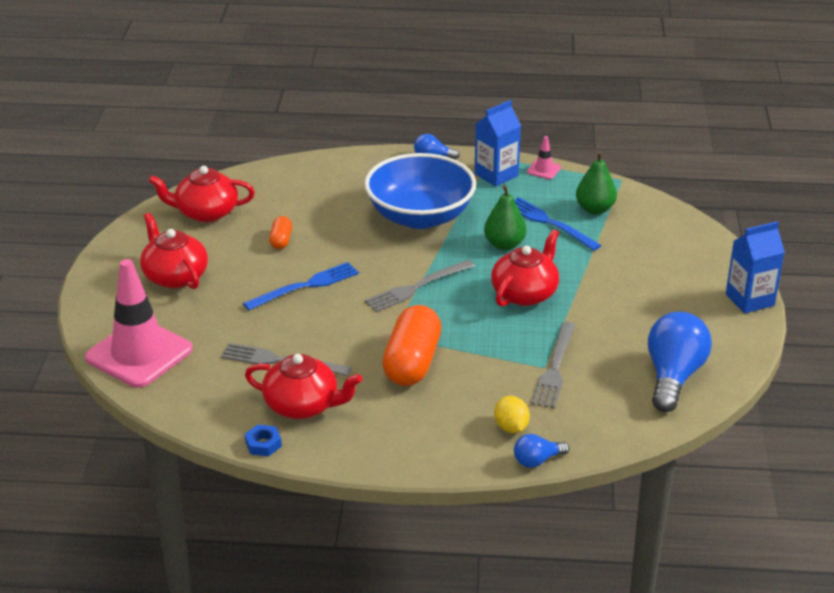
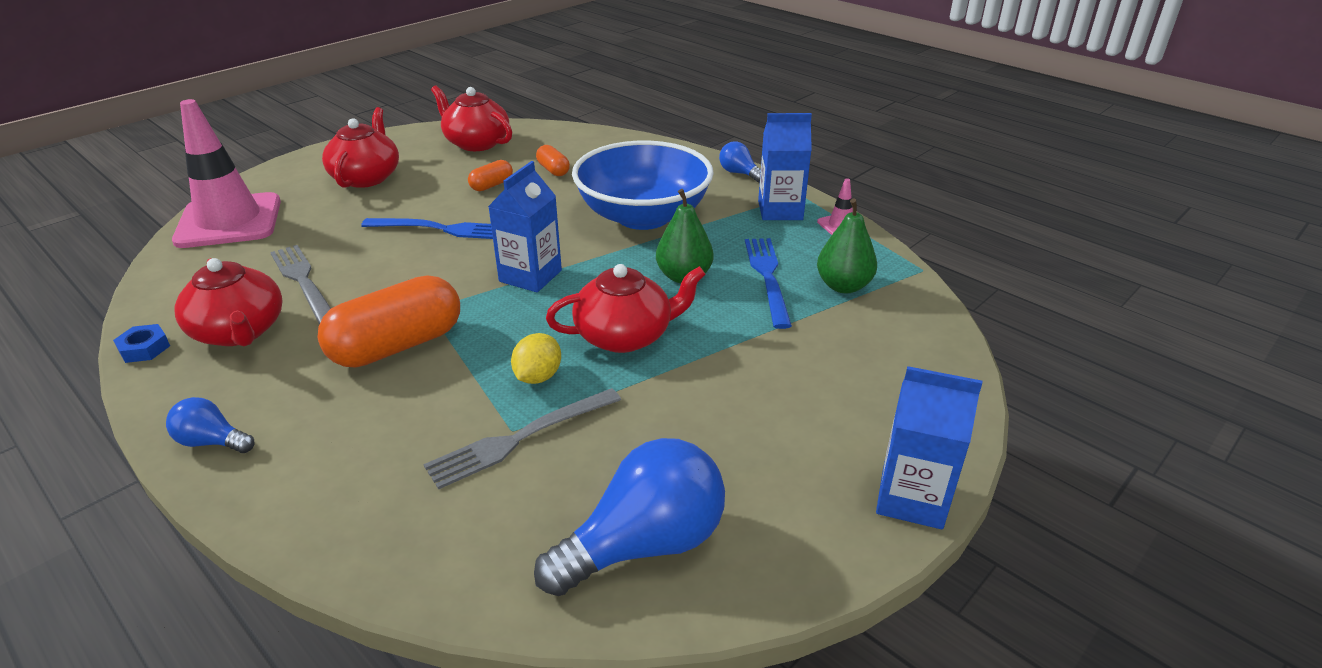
camera: 40 degrees right, 0 degrees up
(304, 209) = (553, 170): none -> orange capsule
(416, 287) = (530, 276): grey fork -> blue carton
(511, 427) = (356, 481): yellow lemon -> yellow lemon (538, 377)
(537, 460) = (307, 546): blue light bulb -> blue light bulb (212, 442)

